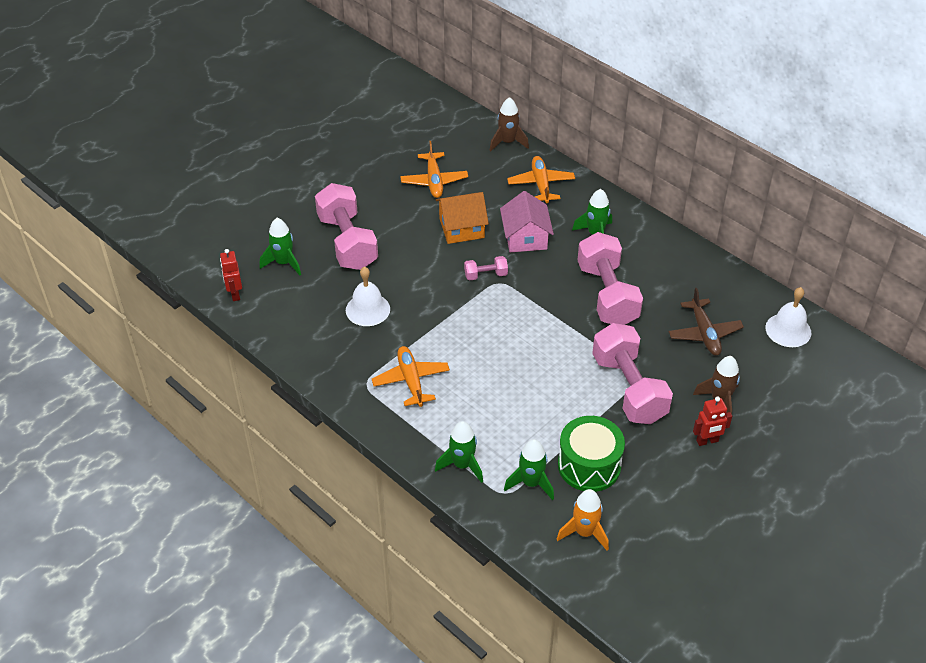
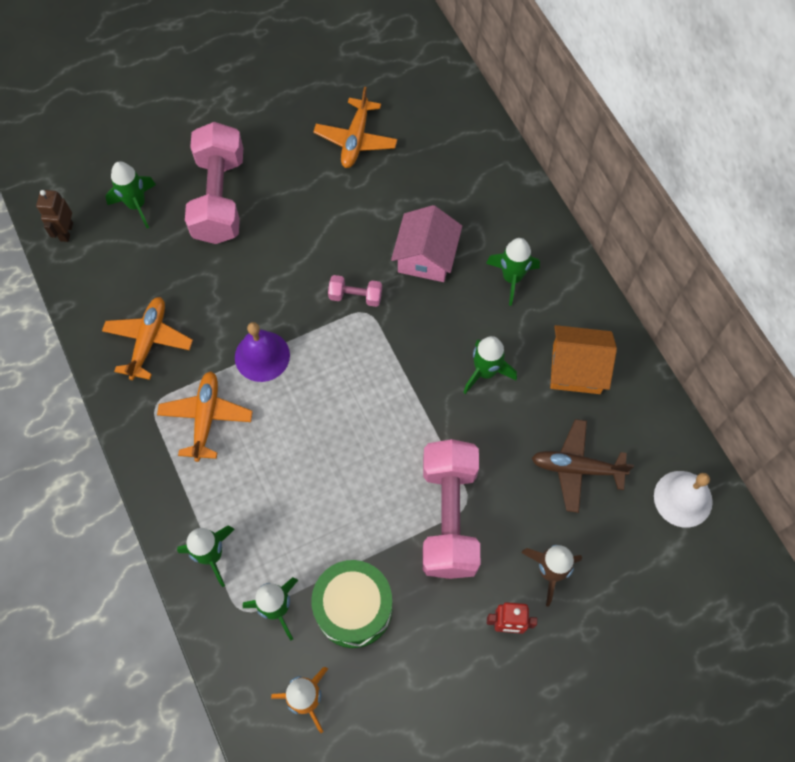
camera: 20 degrees right, 20 degrees up
(235, 294) = (66, 232): red robot -> brown robot
(367, 309) = (201, 301): white bell -> none
(434, 330) = (262, 356): none -> purple bell
(461, 228) = (357, 219): orange house -> orange house (576, 368)
(507, 142) = (468, 108): brown rocket -> none
(541, 185) = (479, 184): orange plane -> orange plane (149, 341)
(607, 294) = (485, 372): pink dumbbell -> green rocket
(704, 333) = (576, 468): brown plane -> brown plane turned 90 degrees clockwise

